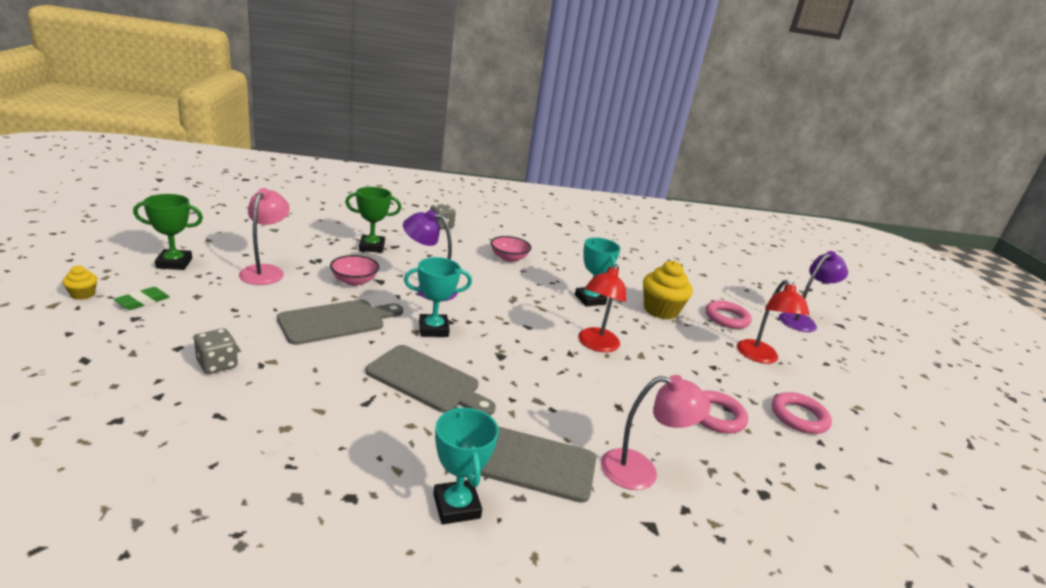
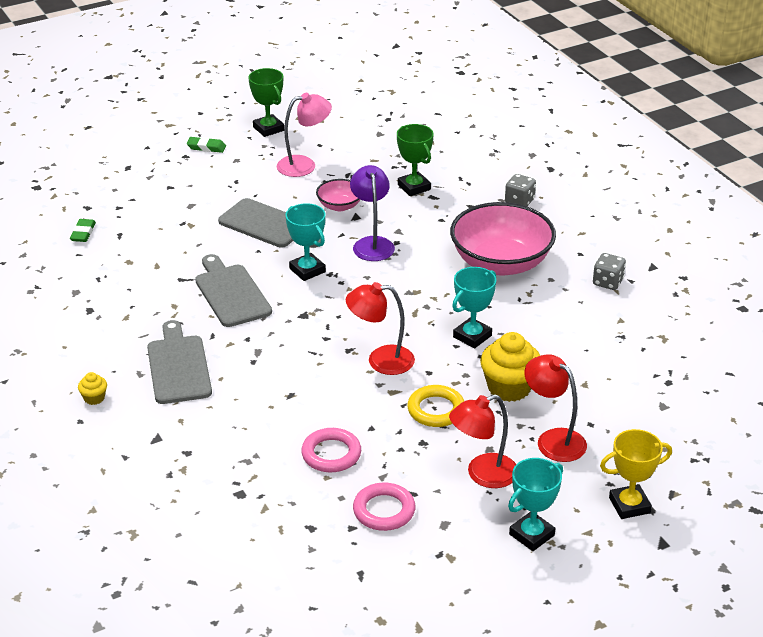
camera: 70 degrees right, 10 degrees up
(83, 294) = (191, 125): yellow cupcake -> yellow cupcake (94, 398)
(170, 444) = (83, 233): none -> green eraser
(217, 364) = (167, 208): grey dice -> grey dice (607, 282)
(427, 381) = (231, 293): grey cutting board -> grey cutting board turned 150 degrees clockwise
(456, 506) = (112, 350): turquoise trophy -> turquoise trophy (531, 535)
(508, 258) = (501, 263): pink bowl -> pink bowl, size x2.11
(641, 471) = (213, 423): pink lamp -> none
(674, 346) = (436, 410): none -> yellow ring
(726, 318) = (553, 440): pink ring -> red lamp
(802, 321) = (629, 505): purple lamp -> yellow trophy

